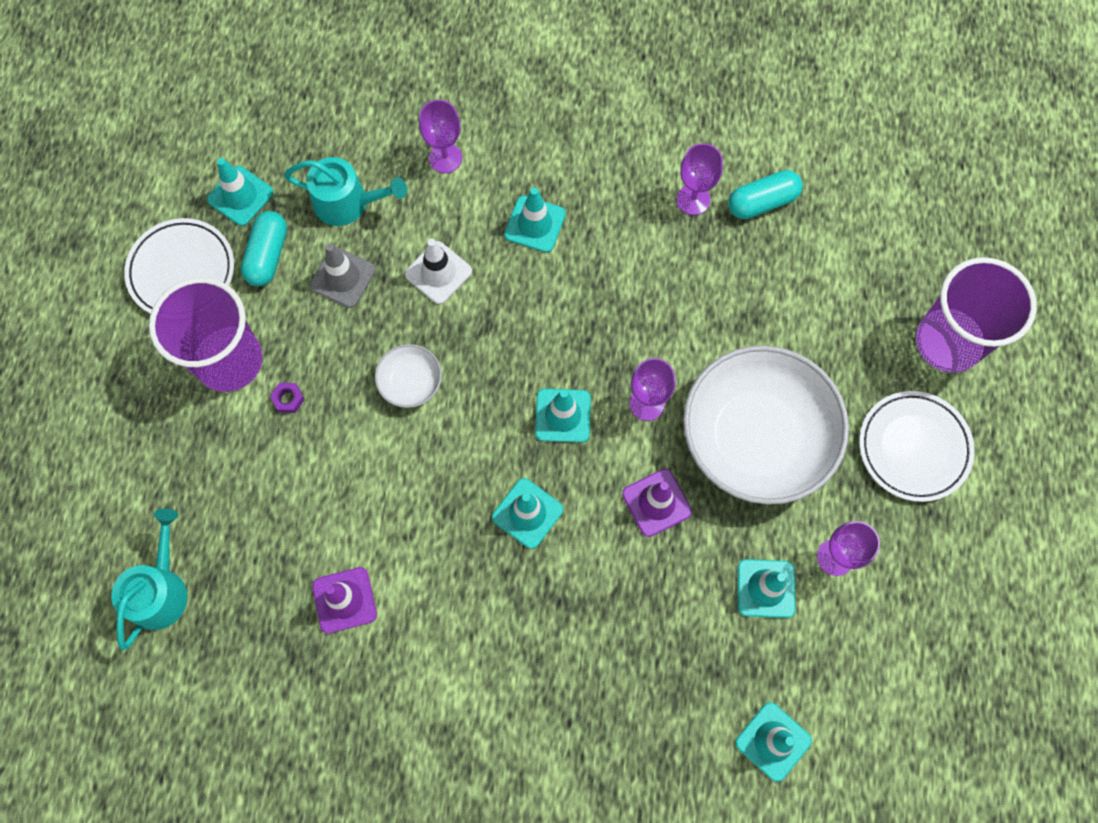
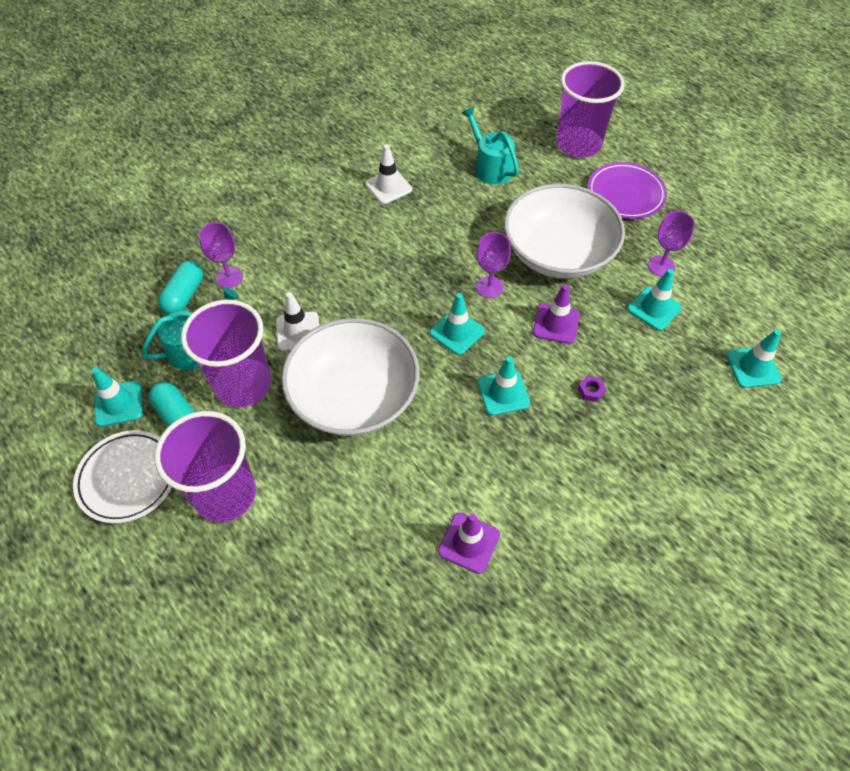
camera: 50 degrees left, 15 degrees down
(160, 590) = (350, 670): turquoise watering can -> turquoise watering can (490, 167)
(288, 399) = (292, 476): purple nut -> purple nut (591, 391)
(343, 277) = (243, 384): grey traffic cone -> purple cup
(410, 382) = (354, 396): white bowl -> white bowl, size x2.37
(535, 224) = (322, 264): turquoise traffic cone -> none
(693, 200) = (388, 187): purple goblet -> white traffic cone
(762, 202) = (422, 161): turquoise capsule -> turquoise capsule (184, 295)
(913, 448) = (625, 194): white plate -> purple plate

